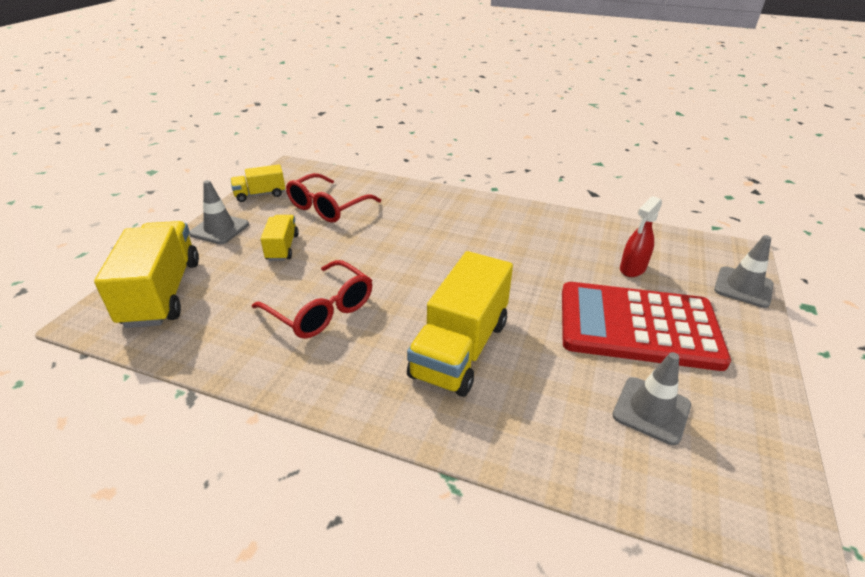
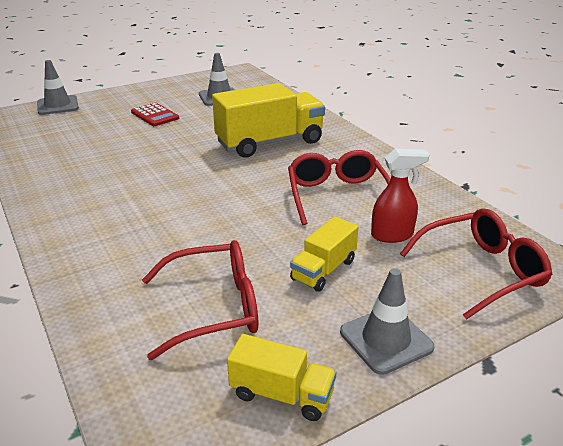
camera: 140 degrees left, 5 degrees down
(162, 293) = (481, 270): yellow truck -> red glasses
(632, 269) = (85, 133): red spray bottle -> red spray bottle (392, 235)
(638, 326) = (155, 115): red calculator -> red calculator, size x0.43

